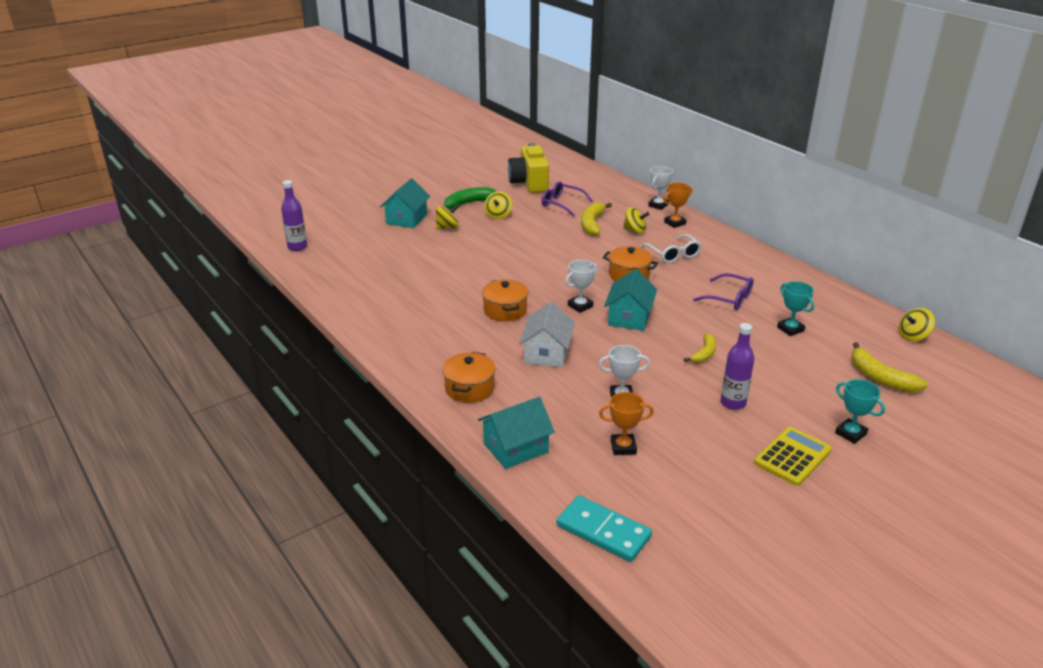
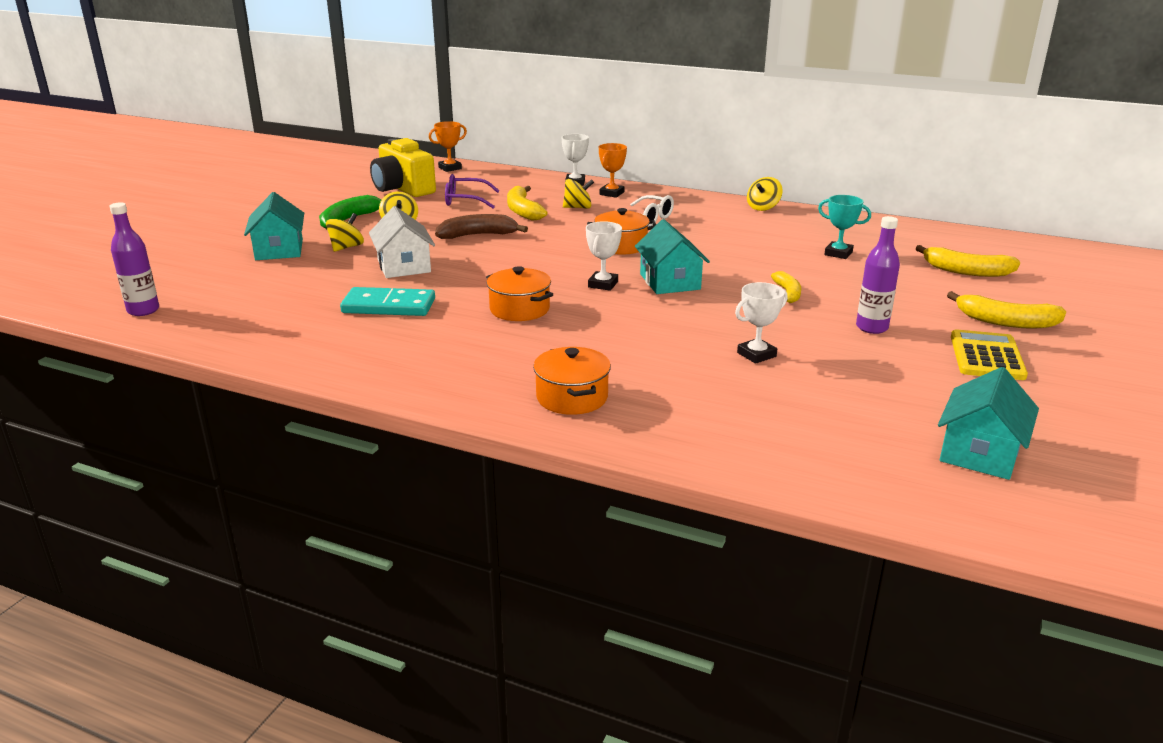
camera: 30 degrees left, 5 degrees down
(515, 447) = (704, 440): turquoise house -> turquoise house (980, 452)
(539, 239) = (477, 235): none -> brown banana
(546, 353) = (621, 337): white house -> white house (404, 266)
(603, 531) = (910, 490): turquoise domino -> turquoise domino (389, 306)
(623, 447) = (820, 400): orange trophy -> orange trophy (450, 168)
(729, 298) = (748, 242): purple glasses -> none
(850, 433) = (1006, 322): turquoise trophy -> yellow banana
(913, 336) = (946, 234): yellow spinning top -> yellow spinning top (763, 207)

